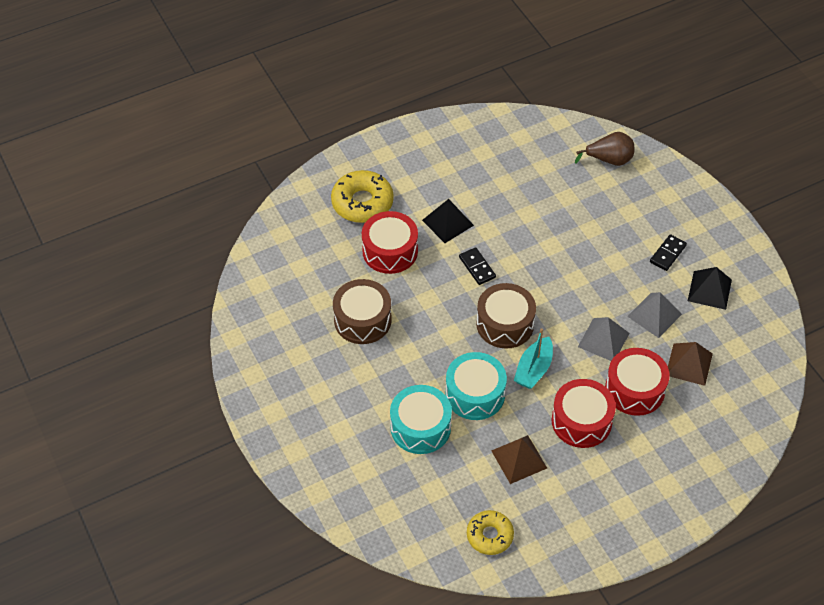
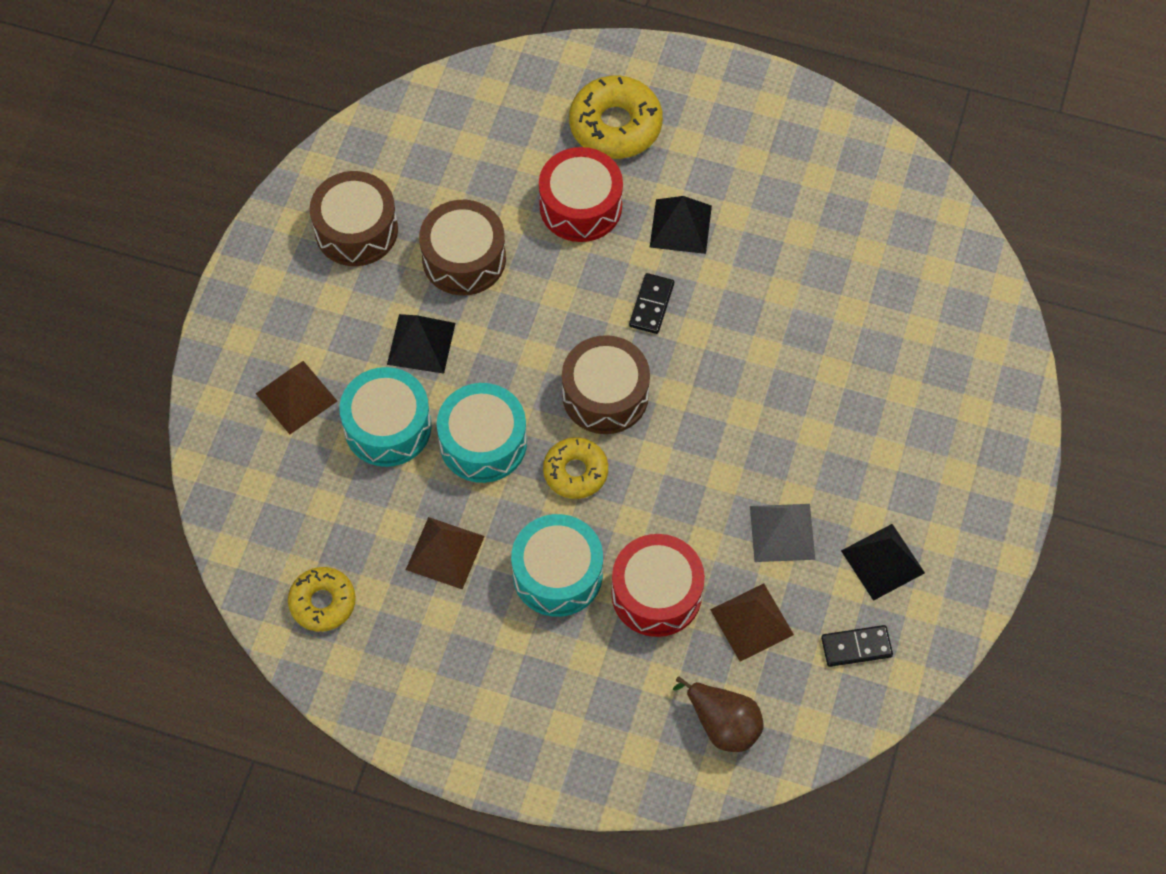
camera: 45 degrees right, 10 degrees up
(292, 351) = (356, 230): none -> brown drum
(357, 453) = (296, 397): none -> brown pyramid
(389, 375) = (421, 343): none -> black pyramid
(533, 369) = (575, 472): turquoise boat -> yellow donut
(581, 421) = (557, 574): red drum -> turquoise drum
(603, 339) = (690, 508): grey pyramid -> none
(609, 160) = (956, 308): brown pear -> brown pear (722, 724)
(667, 254) = (886, 477): black domino -> black domino (856, 647)

